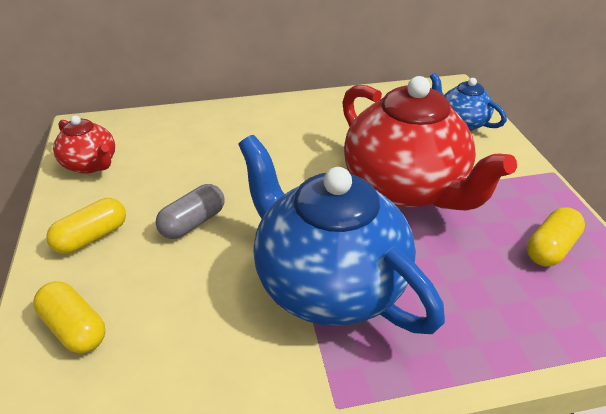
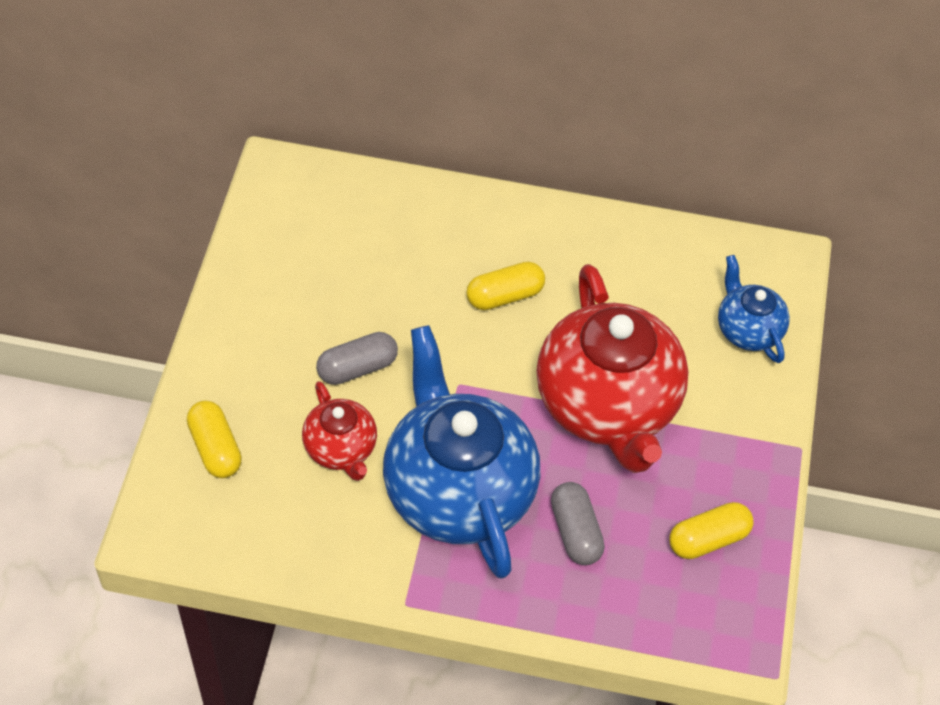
camera: 20 degrees right, 15 degrees up
(91, 164) = (274, 241): red teapot -> red teapot (341, 449)
(92, 237) = (252, 349): yellow capsule -> yellow capsule (505, 296)
(447, 280) = (575, 532): none -> grey capsule

